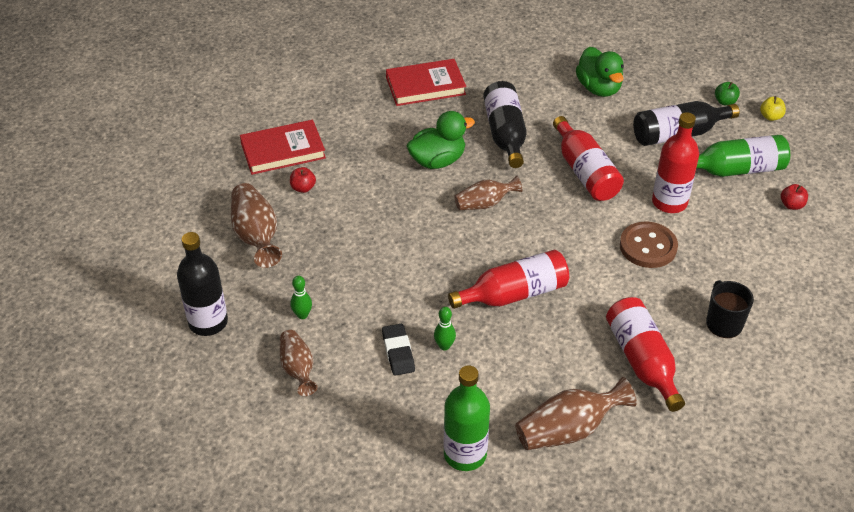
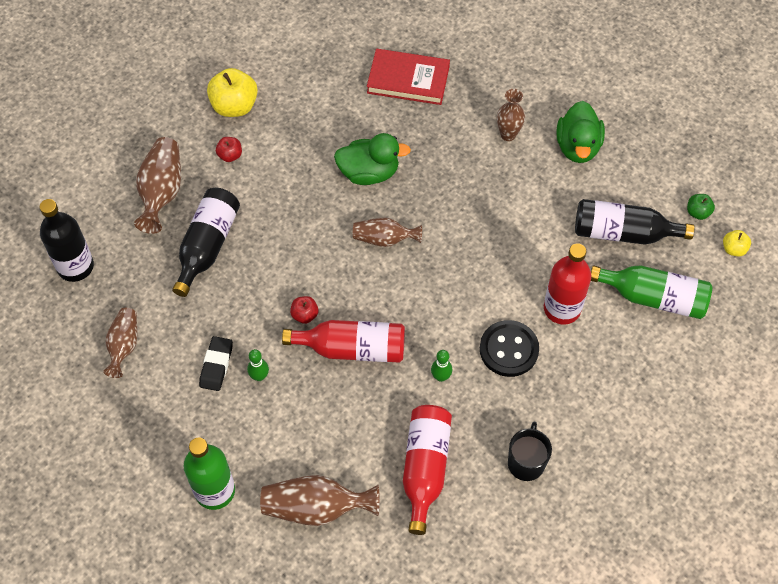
camera: 25 degrees right, 15 degrees up
(283, 151) = (234, 106): red book -> yellow apple
(302, 315) = (157, 292): green bowling pin -> green bowling pin (441, 376)
(505, 134) = (451, 167): black bottle -> black bottle (207, 246)
(536, 98) = (508, 134): none -> brown vase
(585, 172) = (501, 240): red bottle -> none
(648, 246) = (509, 349): brown button -> black button
(791, 205) = (683, 361): red apple -> red apple (304, 315)

